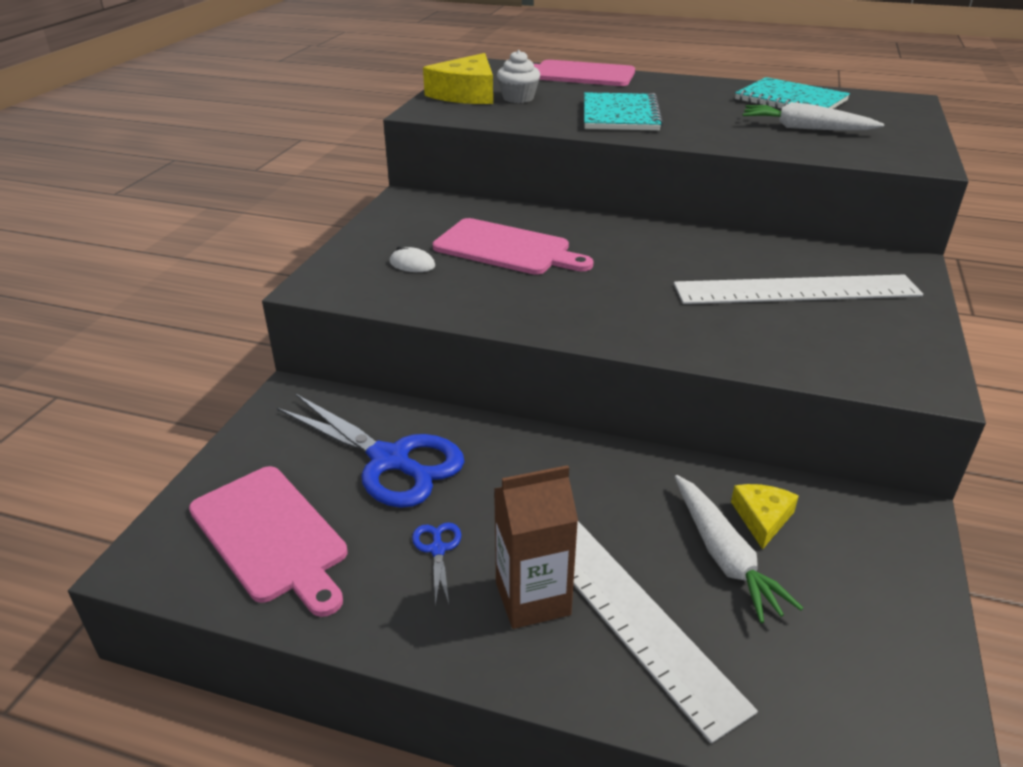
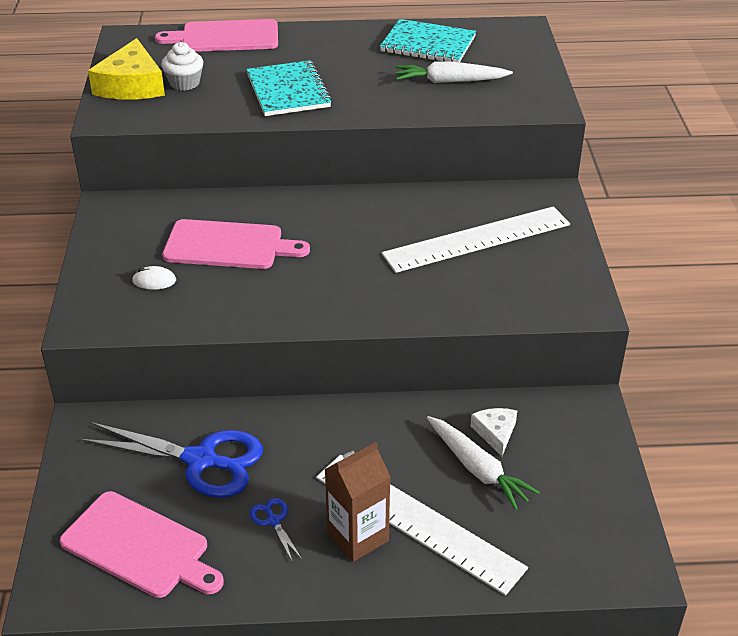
camera: 20 degrees left, 5 degrees up
(762, 518) = (495, 433): yellow cheese -> white cheese

